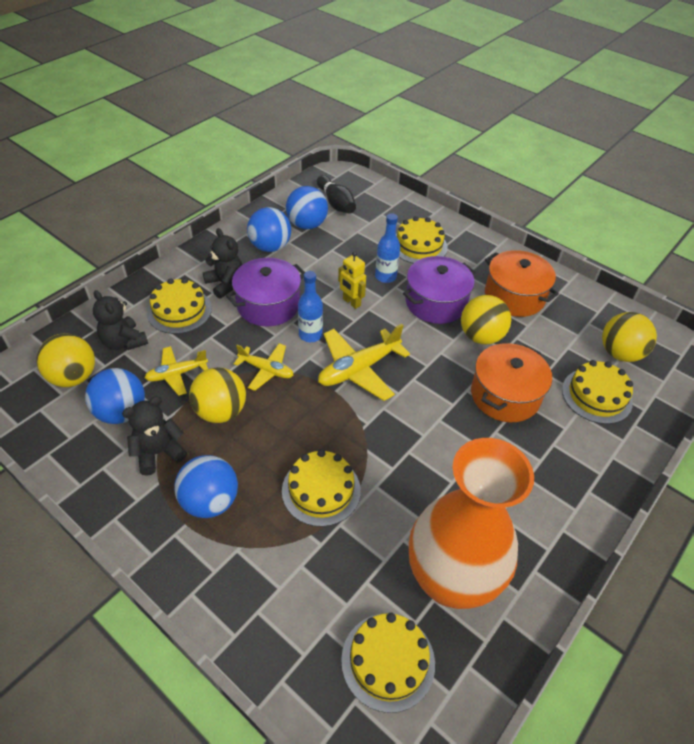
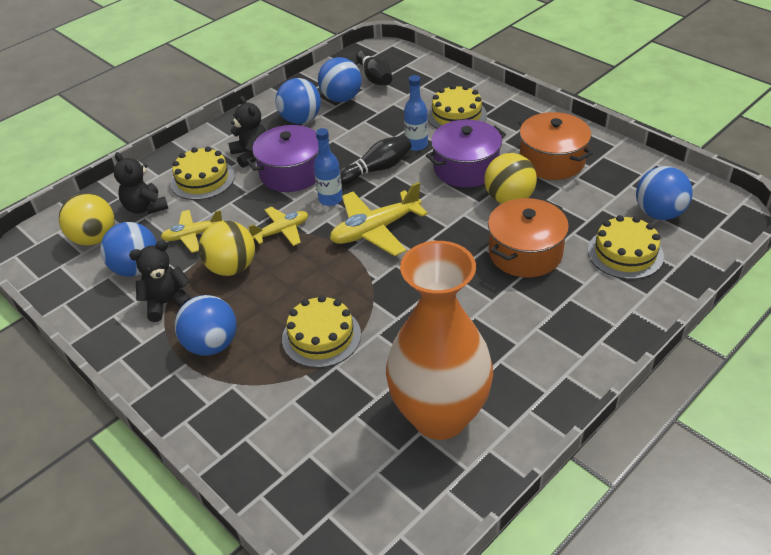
camera: 10 degrees right, 5 degrees down
(266, 370) = (281, 231): yellow plane -> yellow plane turned 60 degrees counterclockwise
(351, 302) = (377, 169): yellow robot -> black bowling pin
(388, 661) = (366, 482): yellow cake -> none
(620, 353) = (659, 213): yellow ball -> blue ball

